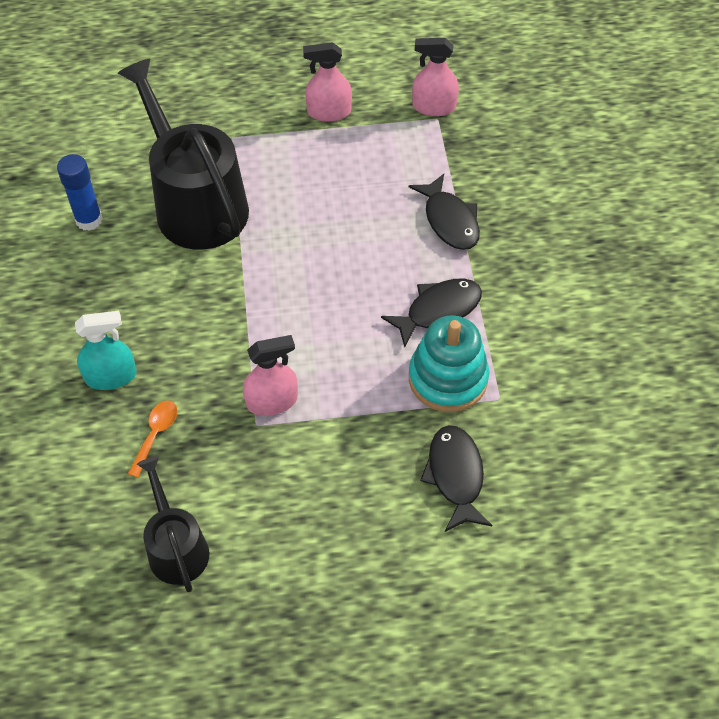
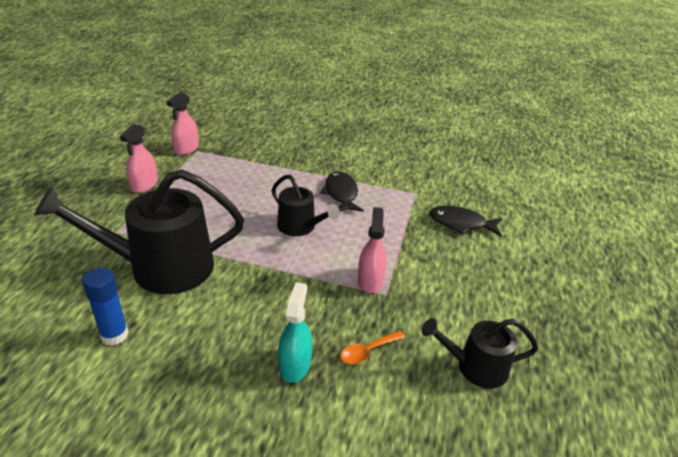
camera: 70 degrees left, 20 degrees down
(155, 434) = (368, 351): orange spoon -> orange spoon turned 75 degrees counterclockwise
(336, 294) = (300, 227): none -> black watering can
(448, 378) = (392, 205): turquoise stacking toy -> none
(449, 220) = (278, 170): black fish -> none

